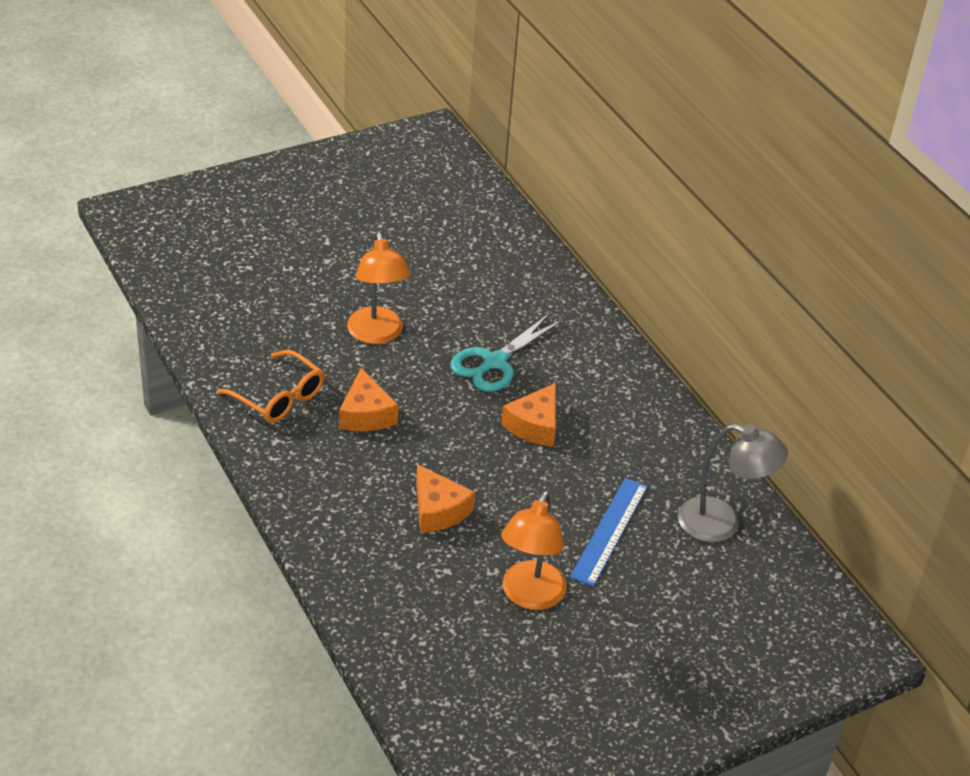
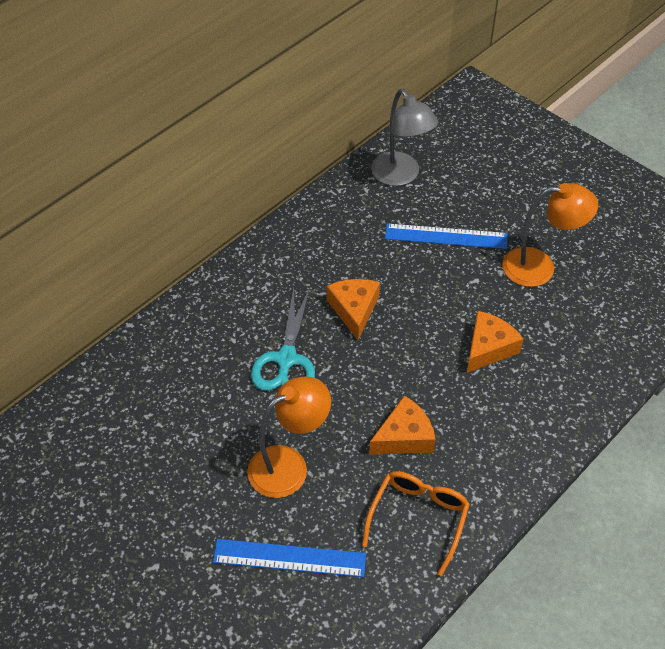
camera: 105 degrees left, 10 degrees up
(289, 312) = (289, 558): none -> blue ruler
(494, 362) = (286, 359): turquoise scissors -> turquoise scissors turned 75 degrees clockwise
(534, 425) = (354, 310): orange cheese -> orange cheese turned 105 degrees counterclockwise
(722, 524) = (400, 176): grey lamp -> grey lamp turned 150 degrees clockwise

